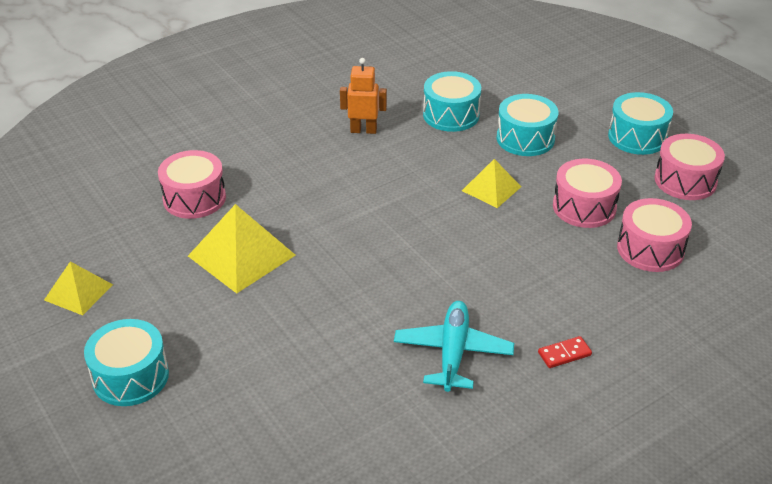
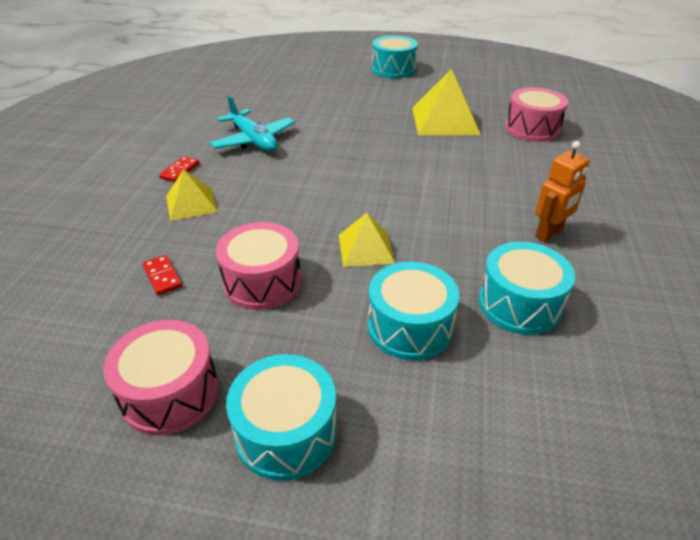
camera: 135 degrees right, 0 degrees up
(78, 292) = (479, 76): yellow pyramid -> yellow pyramid (191, 203)
(650, 249) = (162, 277): pink drum -> red domino

